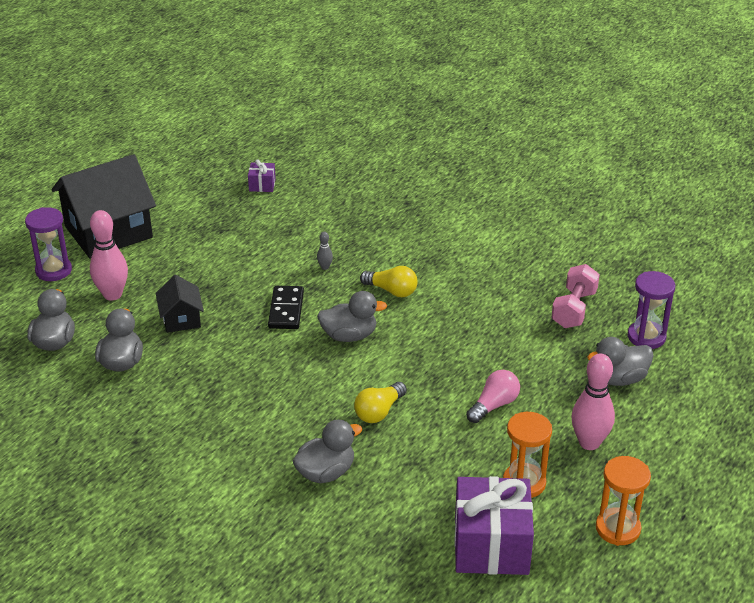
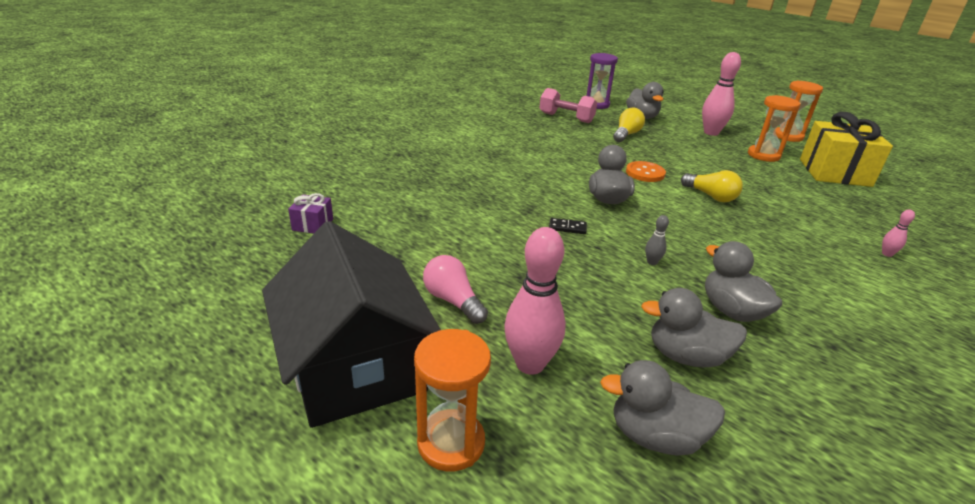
camera: 85 degrees left, 5 degrees down
(53, 270) = (451, 442): purple hourglass -> orange hourglass
(181, 319) = (586, 300): black house -> none
(281, 524) = (887, 254): none -> pink bowling pin
(286, 310) = (567, 228): black domino -> black domino, size x0.55
(325, 267) = (495, 201): grey bowling pin -> grey bowling pin (652, 262)
(326, 472) = (803, 227): grey duck -> grey duck (731, 311)
(391, 291) = (538, 174): yellow light bulb -> yellow light bulb (626, 135)
(423, 366) = (645, 173): none -> orange button
(491, 545) = (834, 172): purple gift -> yellow gift
(494, 405) = (684, 154): pink light bulb -> pink light bulb (453, 301)

